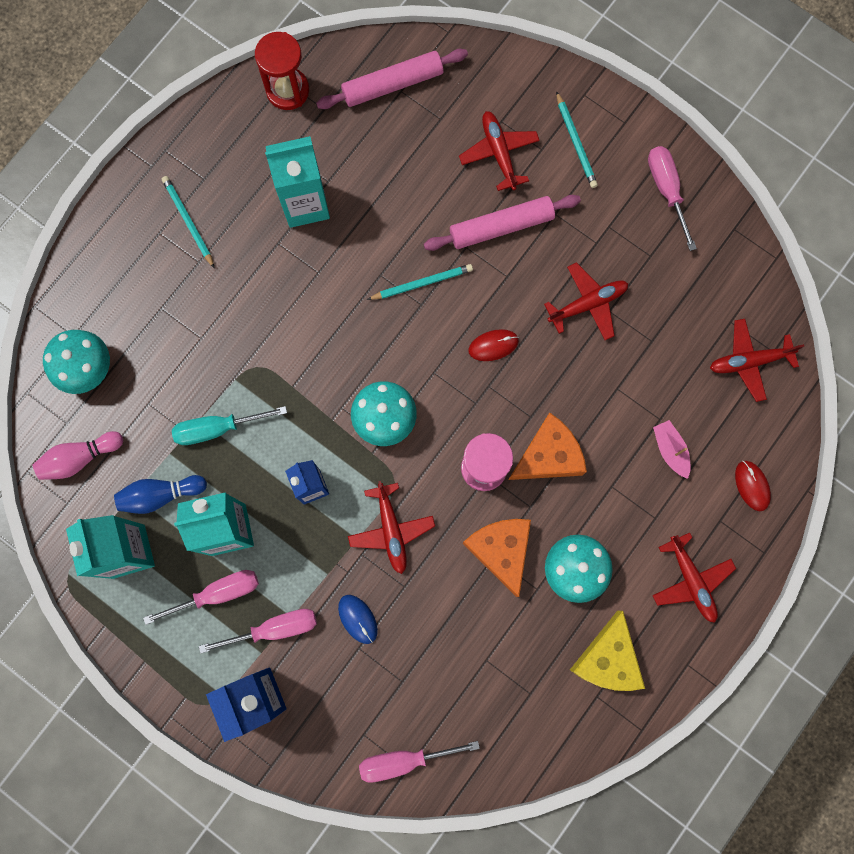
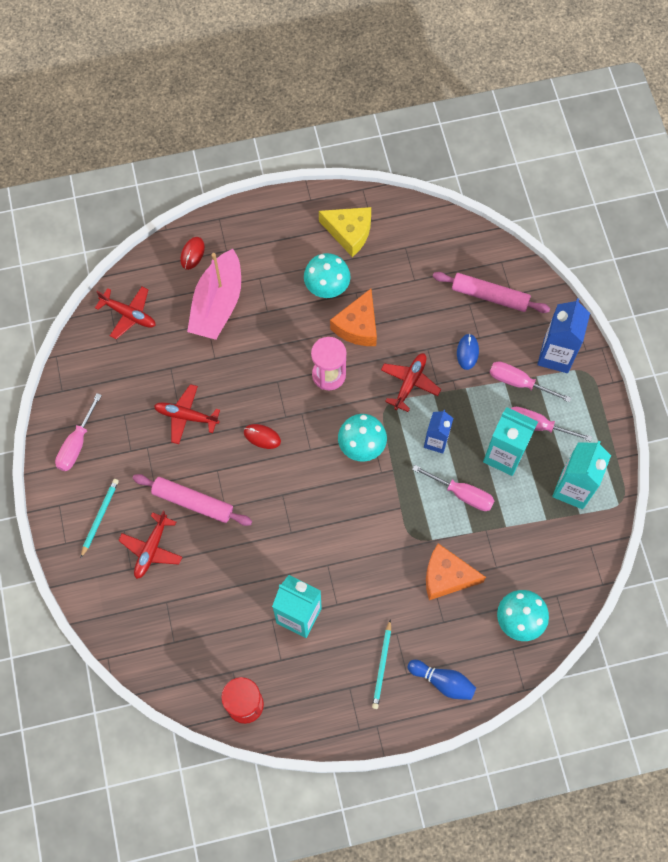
camera: 140 degrees left, 10 degrees down
(80, 458) = (563, 567): pink bowling pin -> none
(160, 495) = (529, 506): blue bowling pin -> blue bowling pin (443, 682)
(218, 428) = (465, 518): turquoise screwdriver -> none
(392, 84) = (175, 651): pink rolling pin -> pink rolling pin (490, 296)
(404, 760) = (499, 267): pink screwdriver -> pink screwdriver (461, 494)
(422, 283) = (270, 507): turquoise pencil -> none
(548, 455) = (286, 353): orange cheese -> orange cheese (446, 576)
(607, 659) = (349, 232): yellow cheese -> yellow cheese turned 60 degrees clockwise
(670, 450) = (217, 304): pink boat -> pink boat, size x2.29
(691, 580) = (270, 235): red plane -> none

